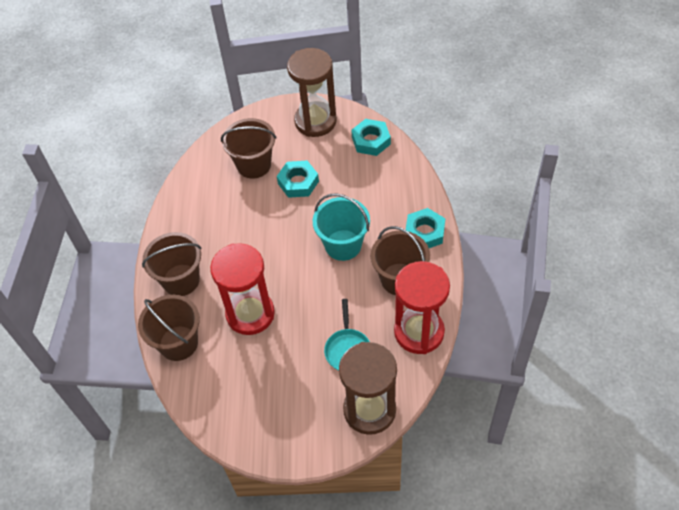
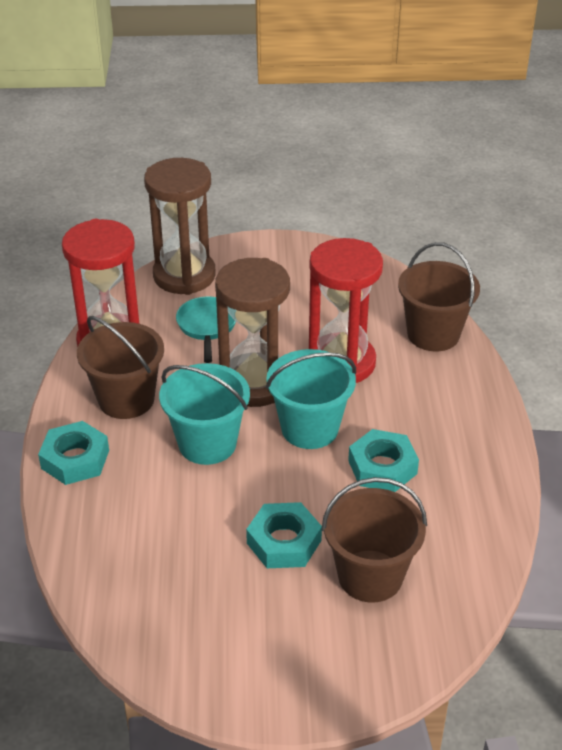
camera: 175 degrees right, 15 degrees down
(181, 280) = (452, 402): brown bucket -> none
(277, 257) = (310, 428): none -> turquoise bucket
(315, 121) = (254, 667): brown hourglass -> brown hourglass (254, 384)
(371, 141) = (143, 620): turquoise nut -> turquoise nut (382, 467)

